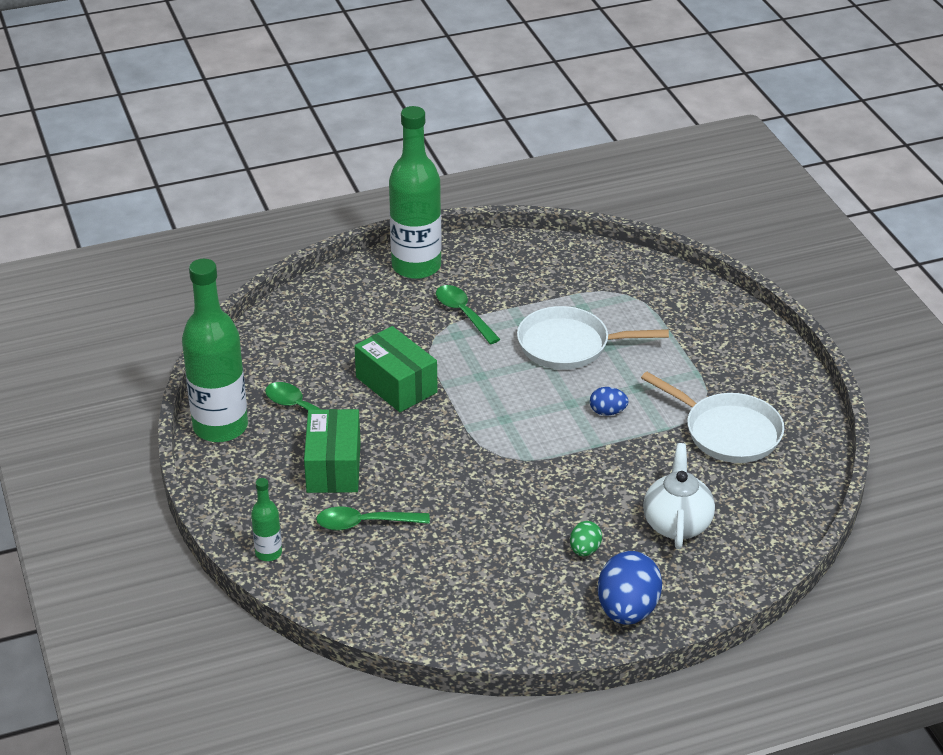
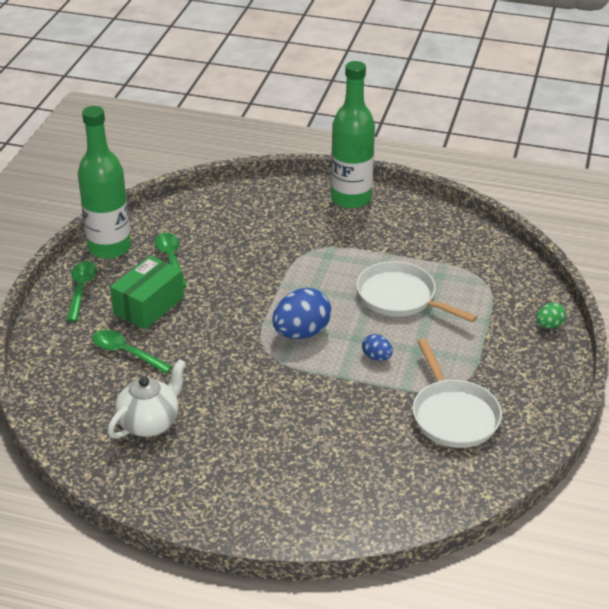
camera: 35 degrees right, 0 degrees up
(268, 553) = (46, 342): green bottle -> none
(396, 385) = (249, 271): green box -> none
(463, 314) = (348, 243): green spoon -> green spoon (81, 290)
(585, 550) = (251, 447): green egg -> green egg (549, 325)
(627, 610) = (232, 507): blue egg -> blue egg (301, 333)
(677, 524) = (338, 463): white teapot -> white teapot (150, 423)

